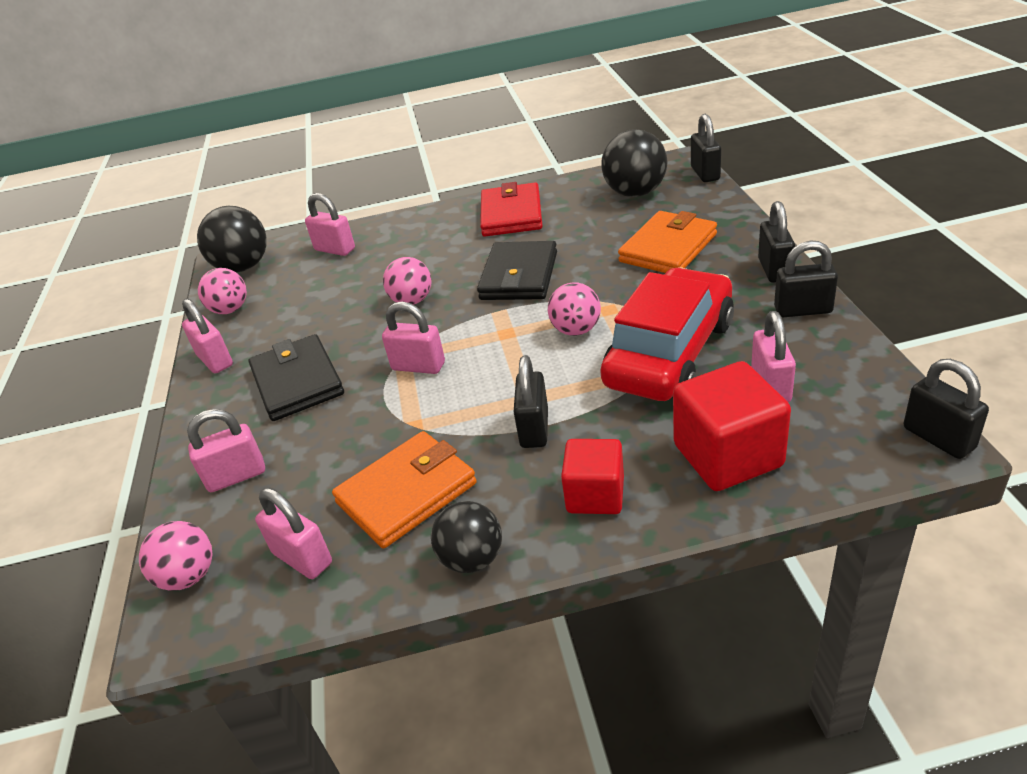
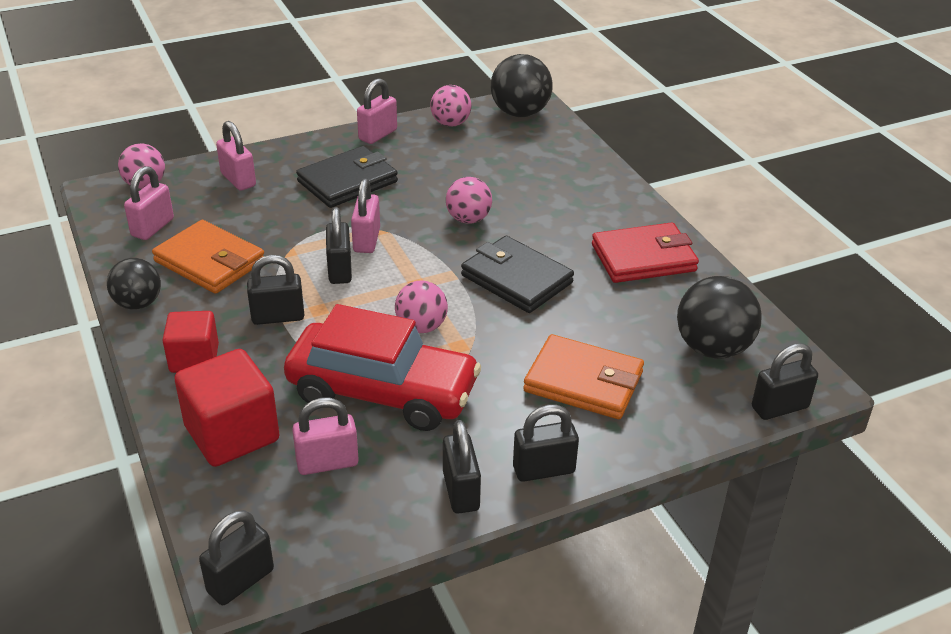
camera: 70 degrees right, 0 degrees up
(335, 249) = (556, 157): pink padlock -> none
(465, 384) = (340, 270): none -> black padlock
(519, 276) = (516, 279): black wallet -> black wallet turned 45 degrees clockwise

